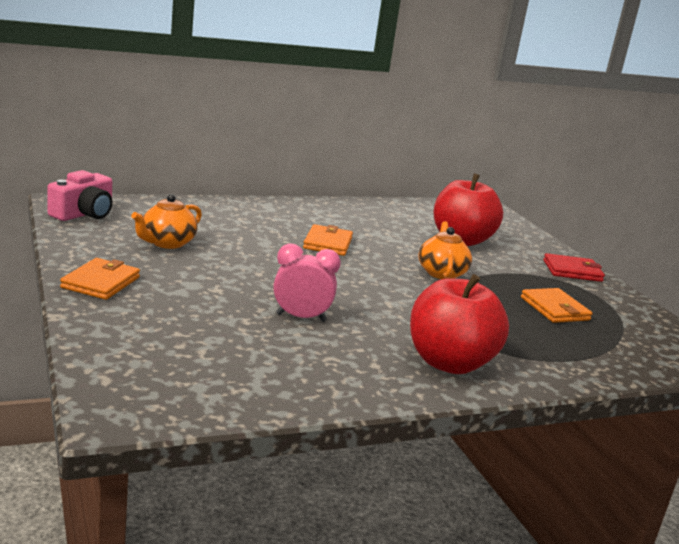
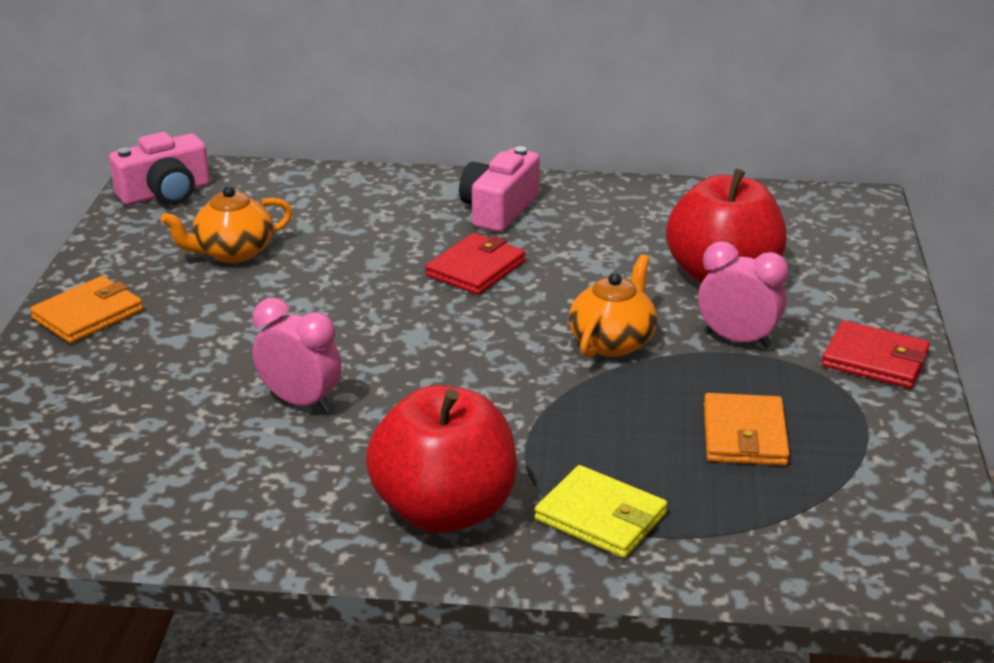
camera: 30 degrees right, 10 degrees up
(308, 215) = (499, 209): none -> pink camera
(328, 243) = (476, 268): orange wallet -> red wallet
(501, 267) = (737, 340): none -> pink clock
(533, 355) = (601, 517): none -> yellow wallet

